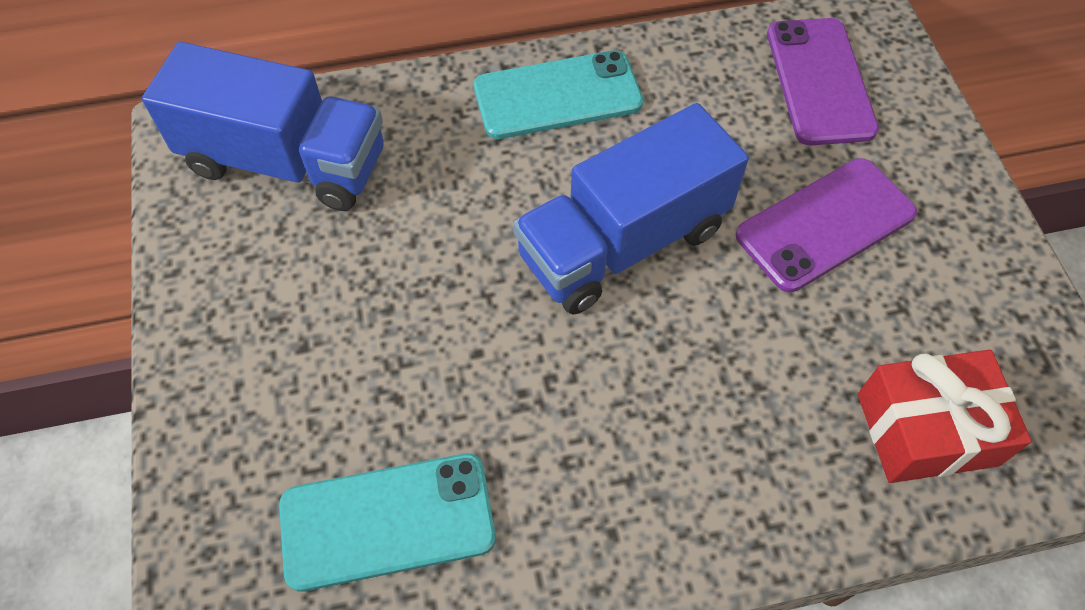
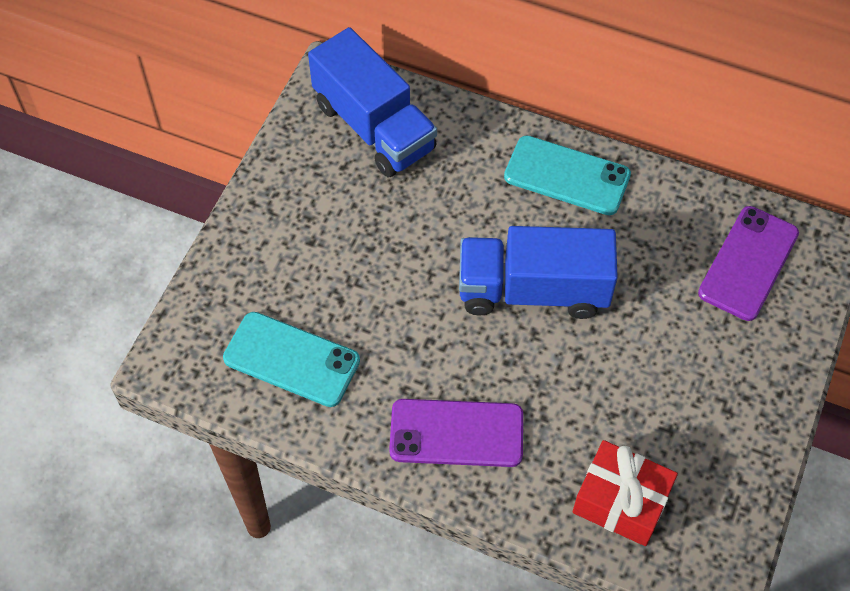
camera: 35 degrees right, 0 degrees up
(825, 224) = (667, 353): purple phone -> purple phone (456, 433)

